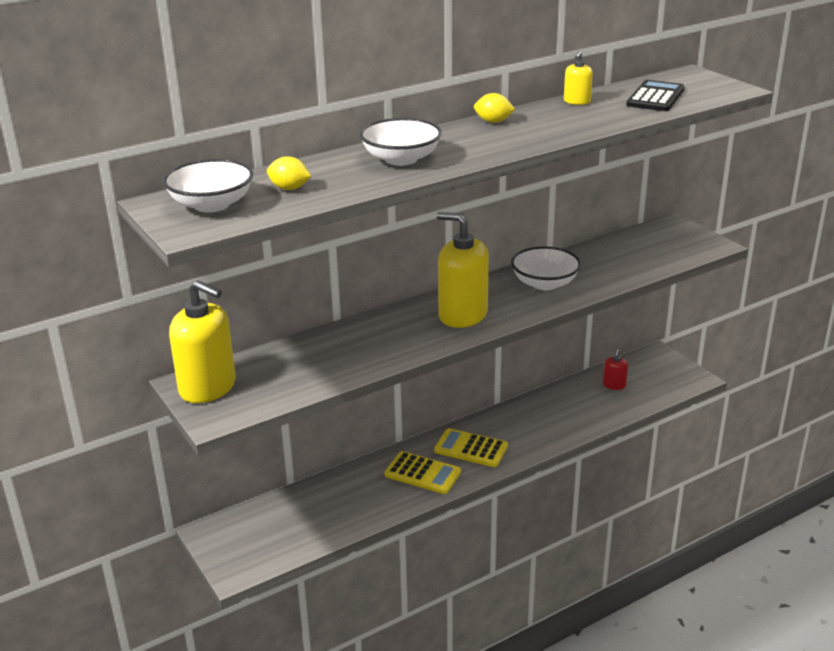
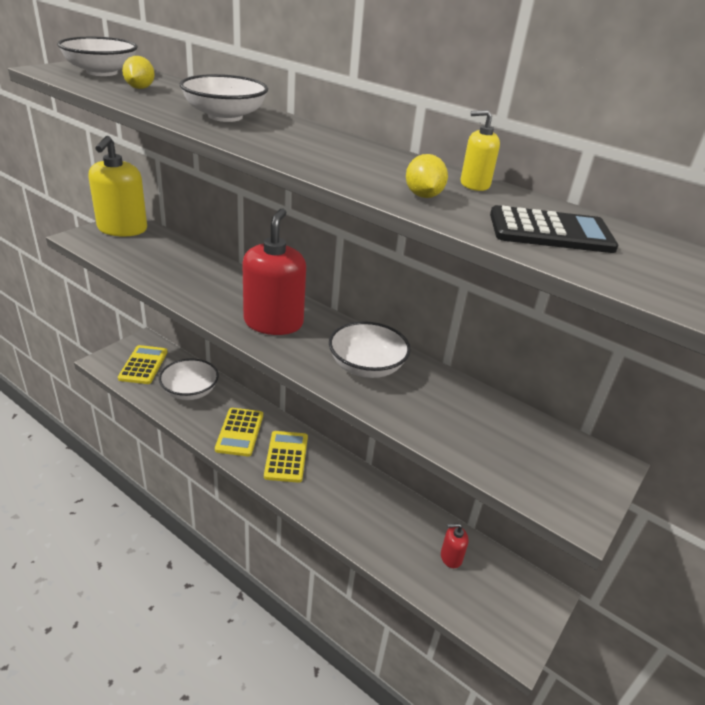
camera: 65 degrees right, 5 degrees up
(264, 535) = (143, 365): none -> yellow calculator
(336, 501) = (190, 391): none -> white bowl
(462, 315) = (273, 322): yellow soap dispenser -> red soap dispenser
(493, 121) = (362, 147): yellow lemon -> yellow lemon (423, 196)

